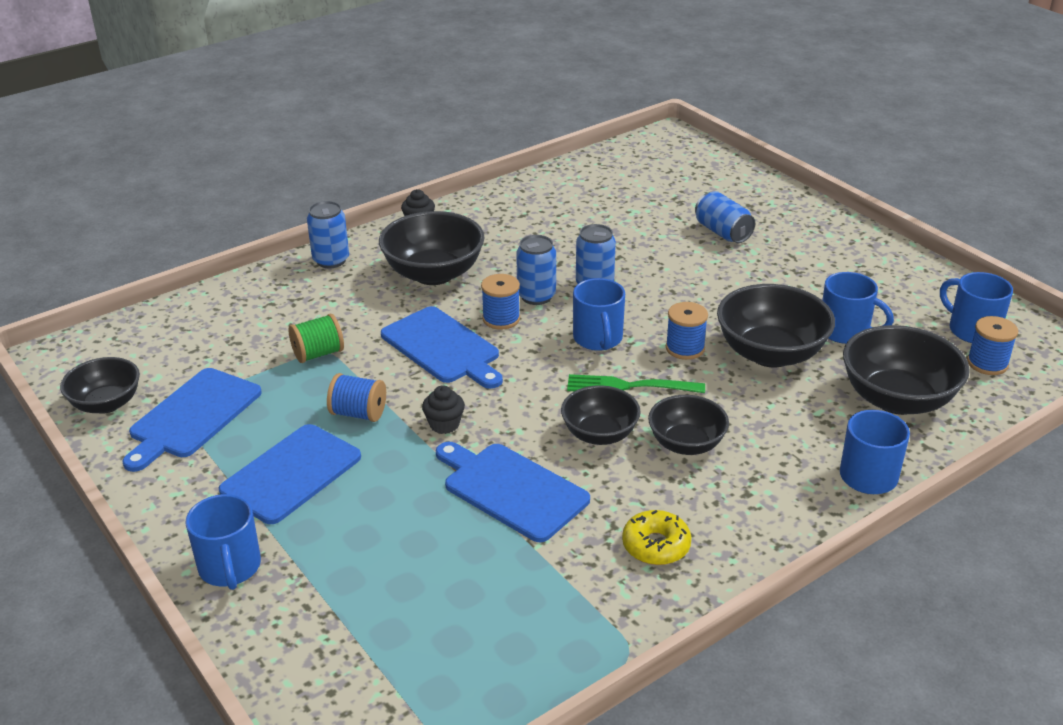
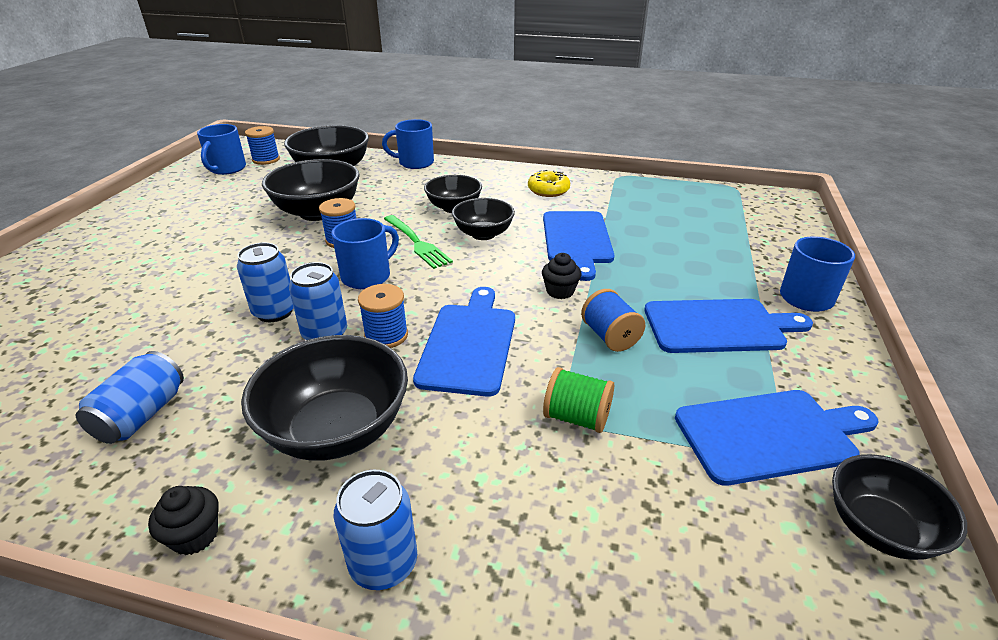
camera: 130 degrees left, 0 degrees up
(722, 232) = (111, 285): blue can -> blue can (142, 415)
(845, 331) = (263, 198): blue mug -> none

